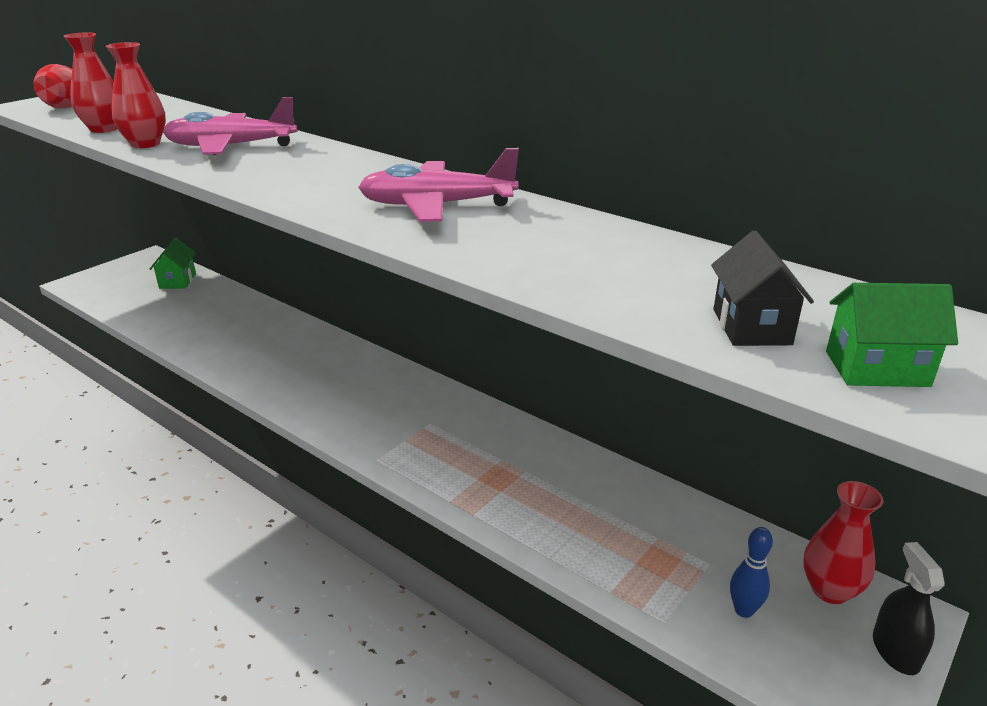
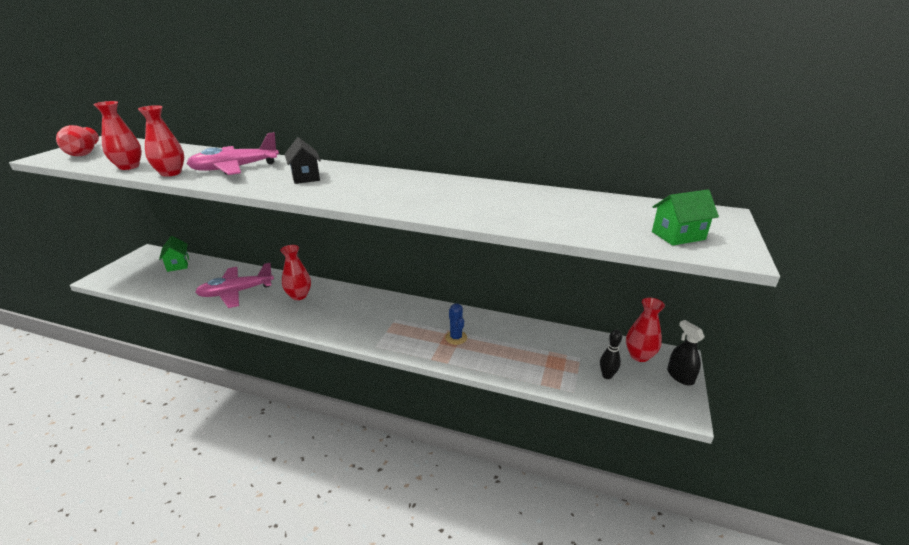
camera: 20 degrees left, 0 degrees up
(309, 357) = (299, 296): none -> red vase
(437, 206) = (399, 187): pink plane -> pink plane (236, 292)
(509, 476) = (456, 337): none -> blue cactus
(743, 610) = (607, 376): blue bowling pin -> black bowling pin
(751, 327) = (610, 226): black house -> black house (305, 177)

